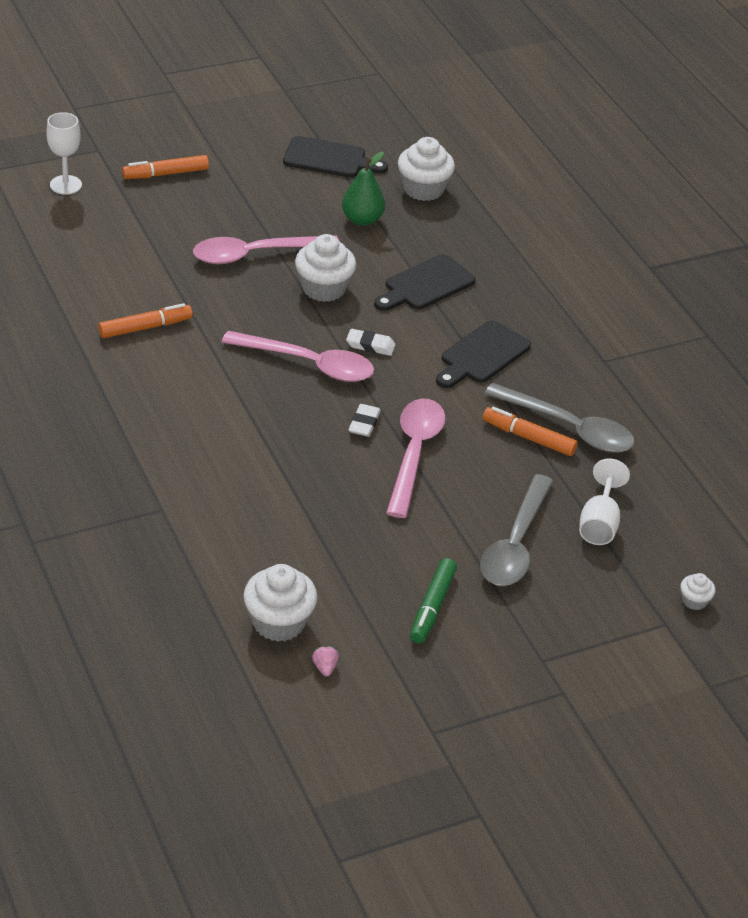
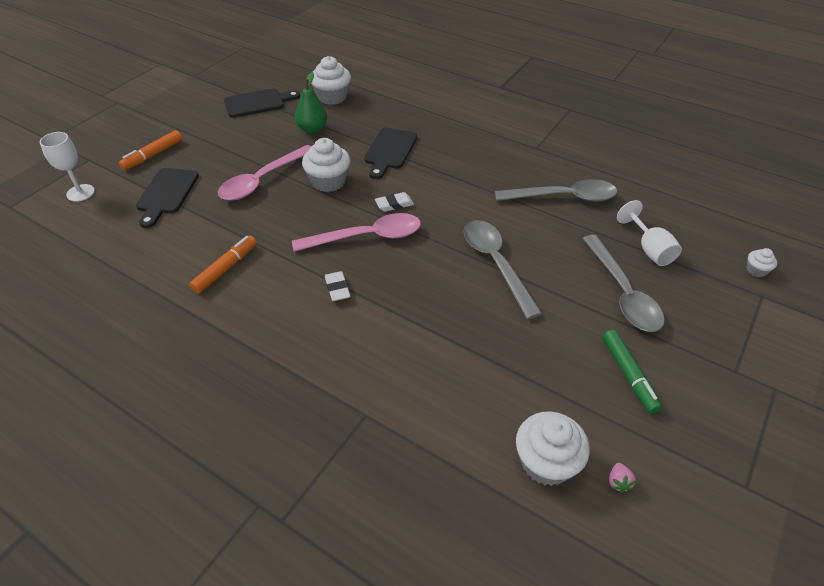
camera: 30 degrees left, 5 degrees up
(325, 667) = (618, 482): pink strawberry -> pink strawberry turned 135 degrees counterclockwise
(364, 423) = (443, 260): white eraser -> white eraser (337, 288)
(414, 453) = (495, 263): pink spoon -> grey spoon
(482, 355) = (467, 177): black cutting board -> black cutting board (166, 194)
(528, 438) = (549, 215): orange marker -> none

